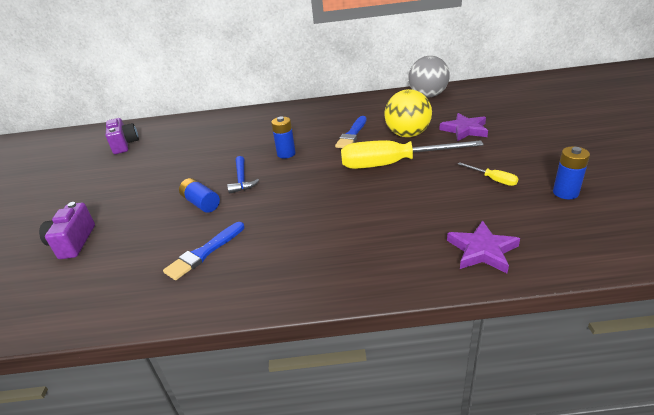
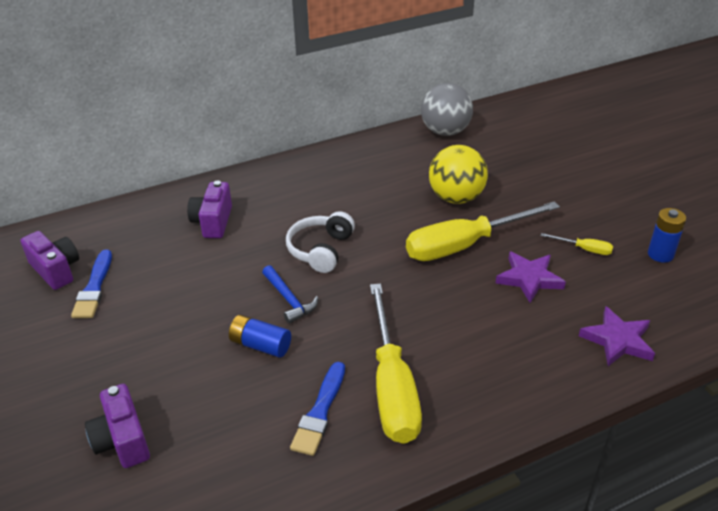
camera: 25 degrees left, 5 degrees up
(232, 131) = (213, 222): none -> purple camera
(267, 247) = (392, 386): none -> yellow screwdriver
(286, 154) = (320, 250): blue battery -> white headphones
(352, 134) = (387, 207): blue brush -> blue brush (94, 288)
(465, 130) = (518, 182): purple star -> purple star (529, 279)

